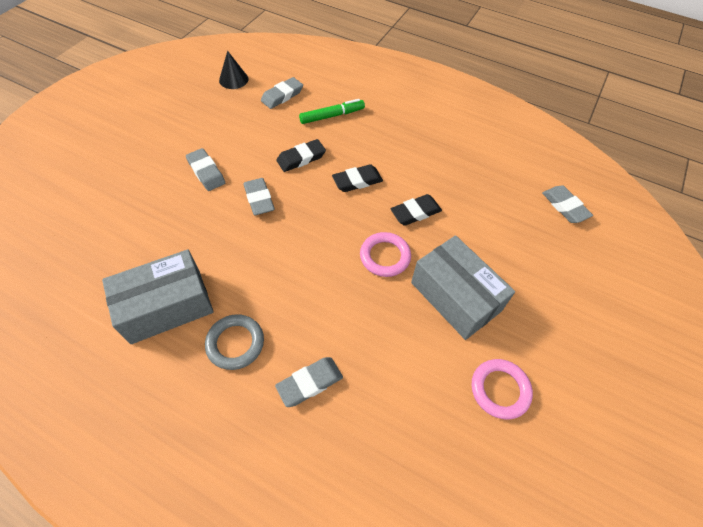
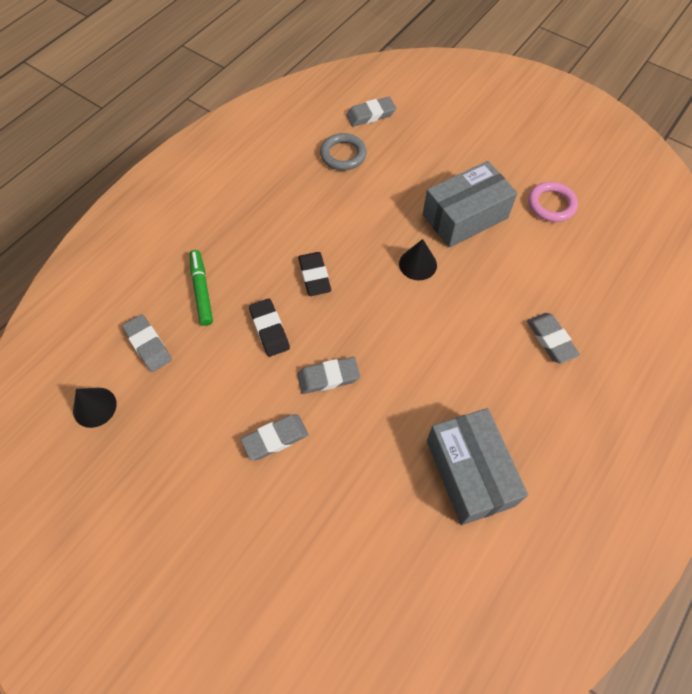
camera: 80 degrees left, 5 degrees up
(235, 343) = (513, 402): grey ring -> grey ring (343, 155)
(385, 256) = (418, 264): pink ring -> black cone
(415, 212) = (365, 230): black eraser -> none

